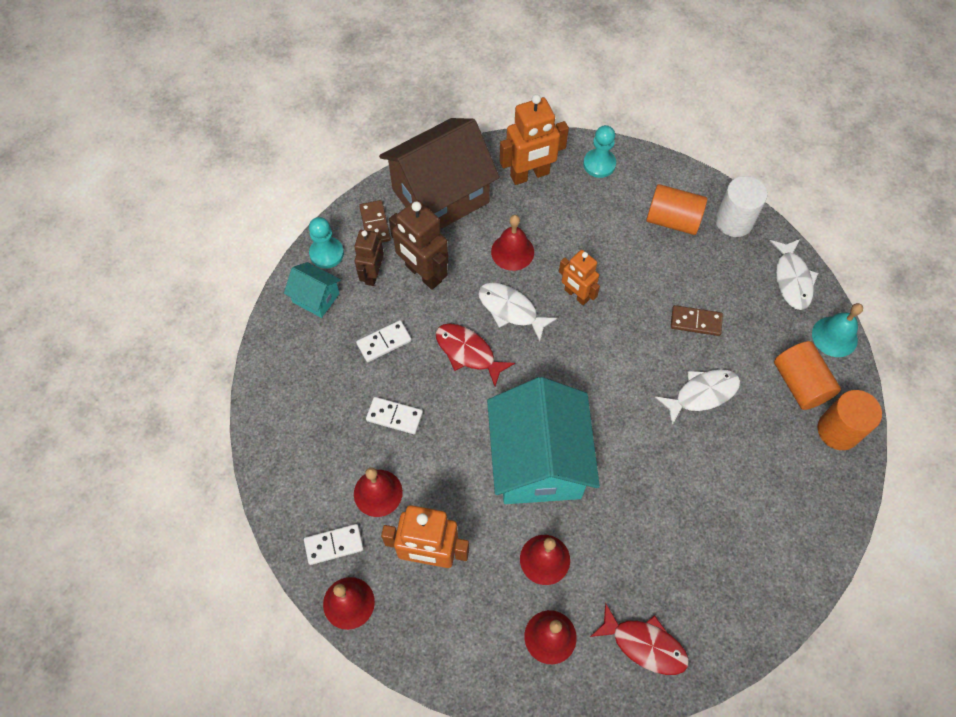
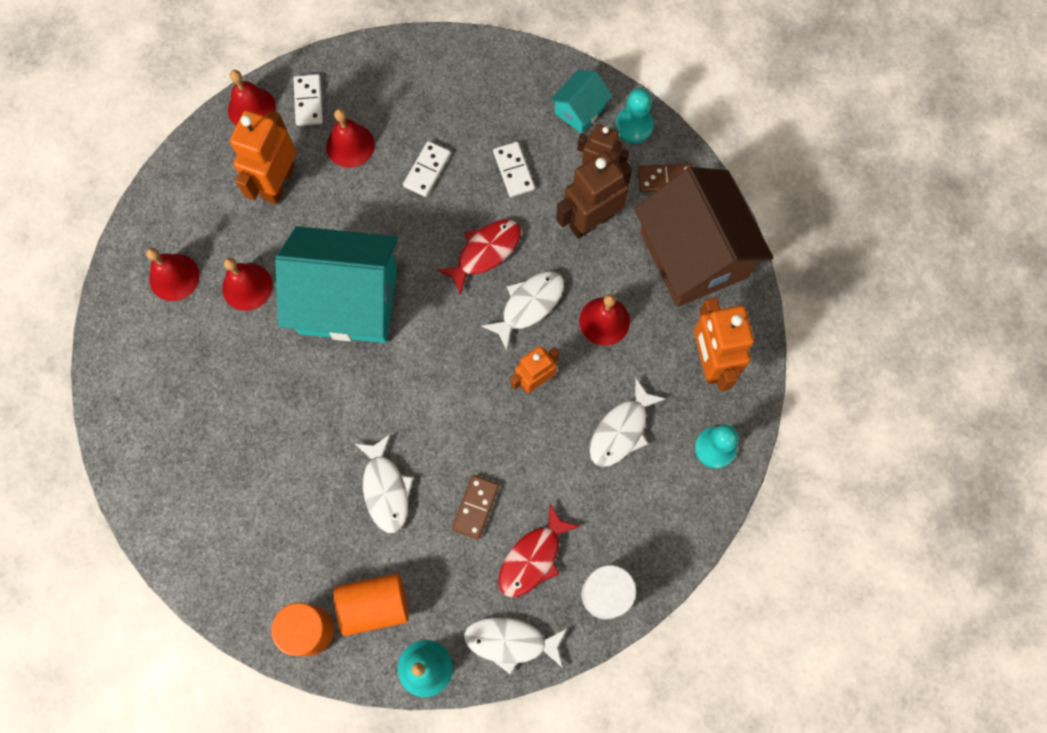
camera: 100 degrees right, 10 degrees up
(602, 227) = (621, 430): none -> white fish
(644, 644) = (143, 361): red fish -> red fish (533, 558)
(672, 220) = (619, 518): orange cylinder -> none

